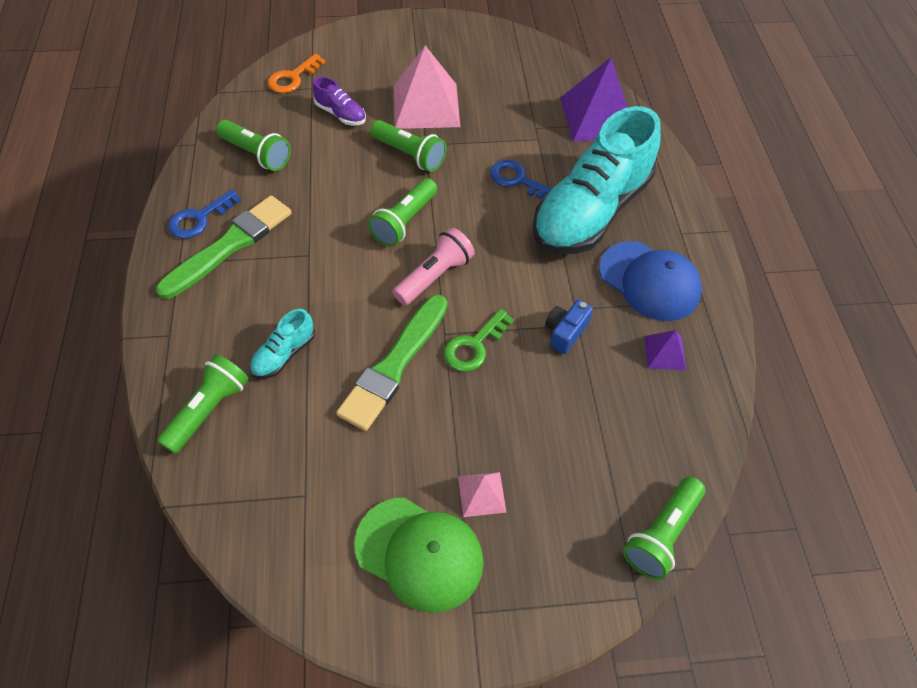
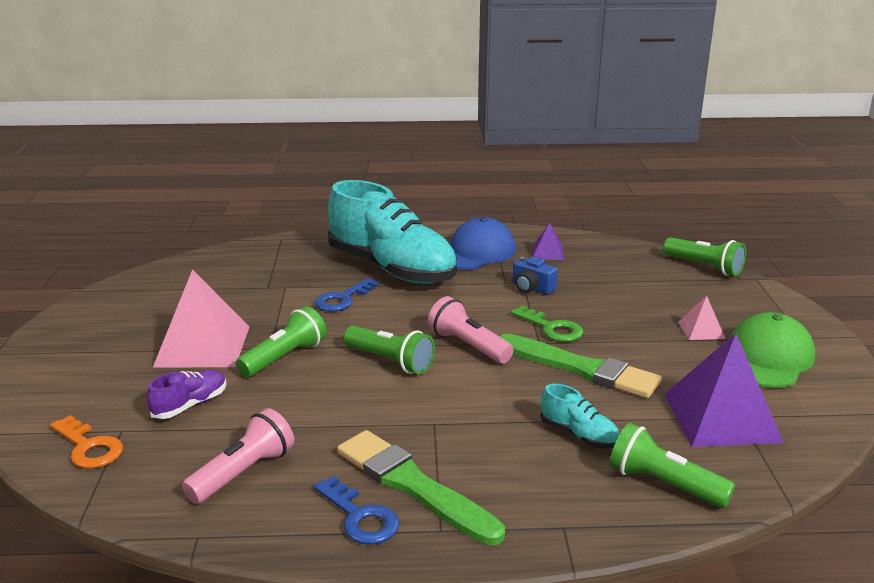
camera: 85 degrees left, 30 degrees down
(256, 154) = (243, 473): green flashlight -> pink flashlight
(598, 117) = (265, 257): purple pyramid -> purple pyramid (721, 417)

